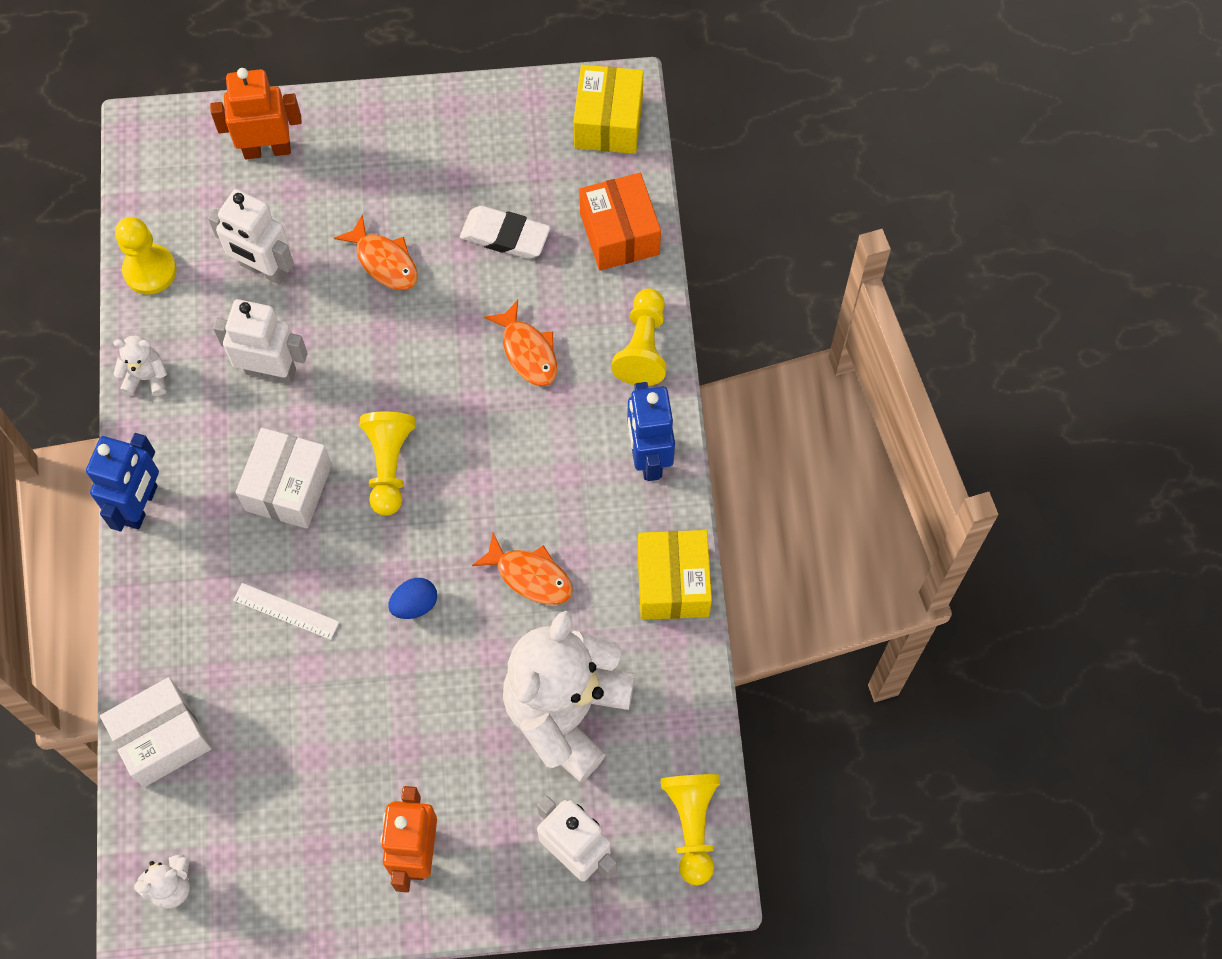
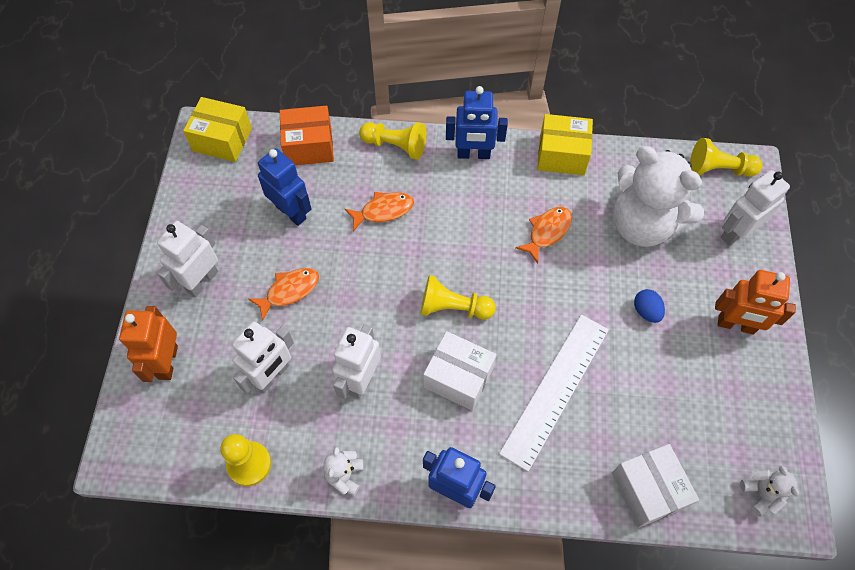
camera: 80 degrees left, 5 degrees down
(286, 611) = (555, 390): white ruler -> white ruler, size x2.16
(383, 156) = (202, 281): none -> white robot
(415, 604) = (560, 304): blue egg -> blue egg (646, 311)
(505, 236) = (291, 212): white eraser -> blue robot

